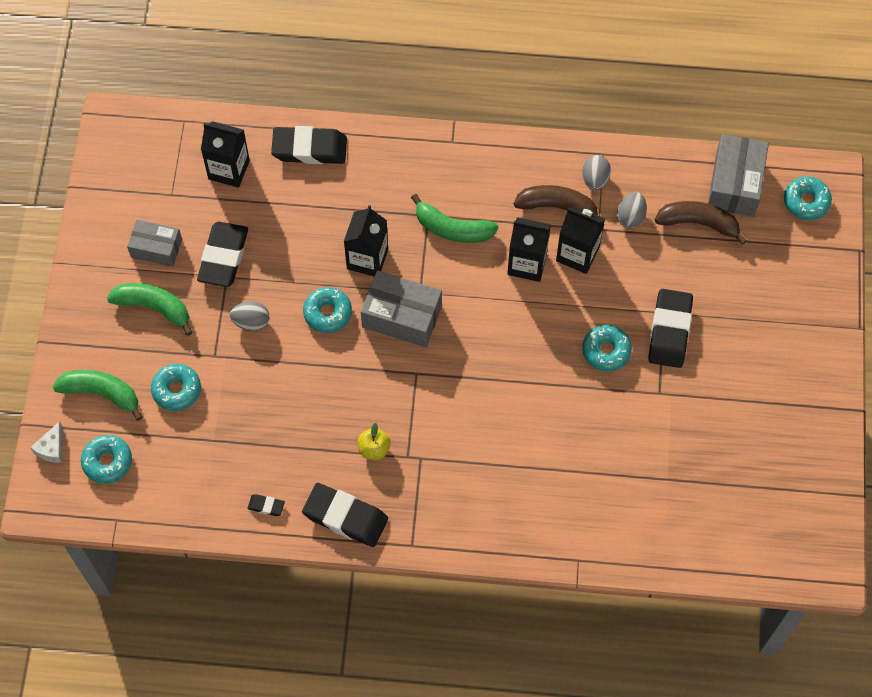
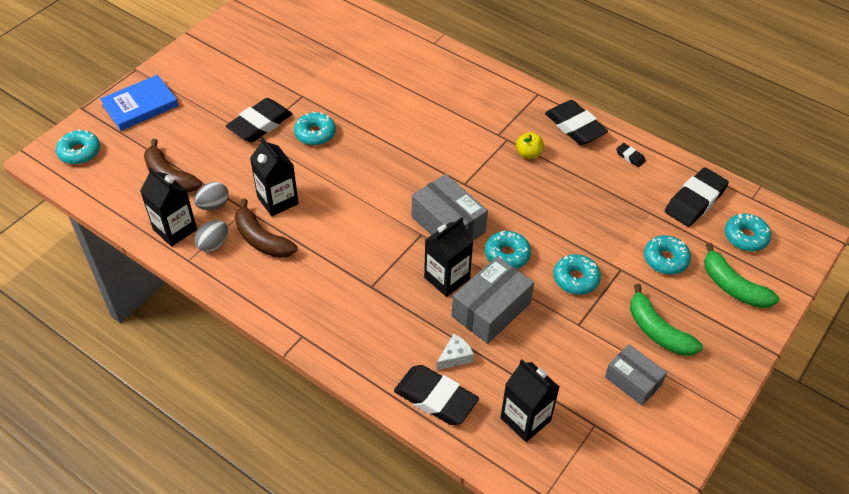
camera: 150 degrees left, 15 degrees down
(51, 448) = (791, 267): white cheese -> white cheese (455, 357)
(223, 257) = (573, 342): black eraser -> black eraser (695, 201)
(251, 322) = (575, 279): grey egg -> turquoise donut
(452, 229) = (359, 266): green banana -> none
(527, 264) = (322, 213): black carton -> black carton (175, 229)
(735, 184) = (114, 188): grey box -> grey box (491, 310)
(807, 285) = (140, 106): none -> blue book

